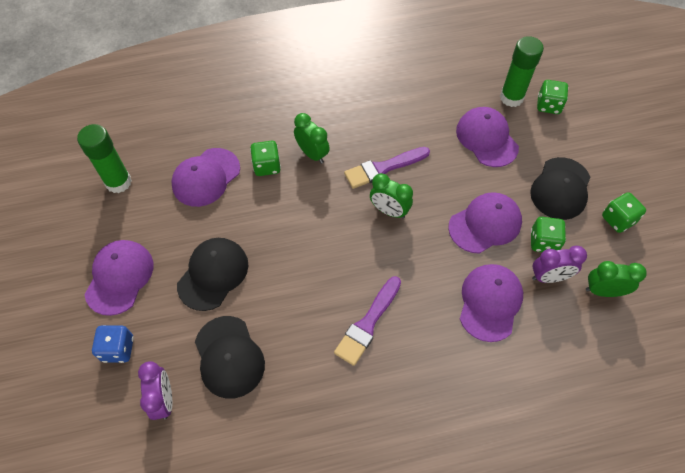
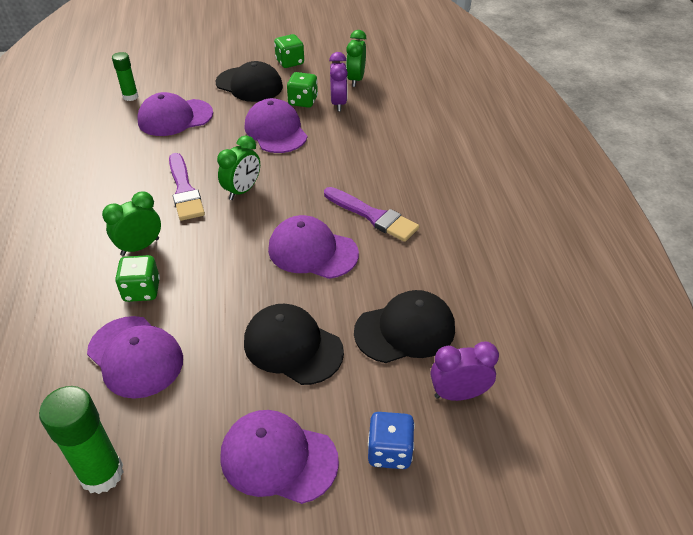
camera: 85 degrees left, 15 degrees down
(490, 302) = (359, 138): purple cap -> purple cap (312, 251)
(511, 98) = (130, 97): green glue stick -> green glue stick, size x0.61
(548, 105) = (151, 77): green dice -> none

